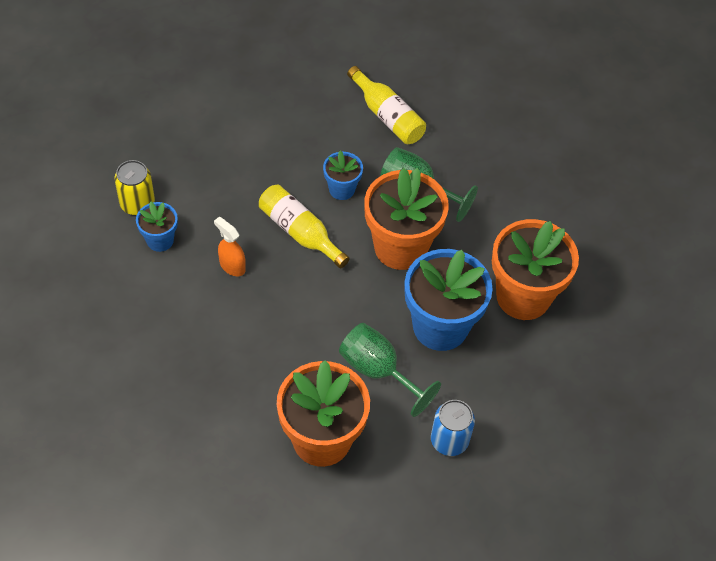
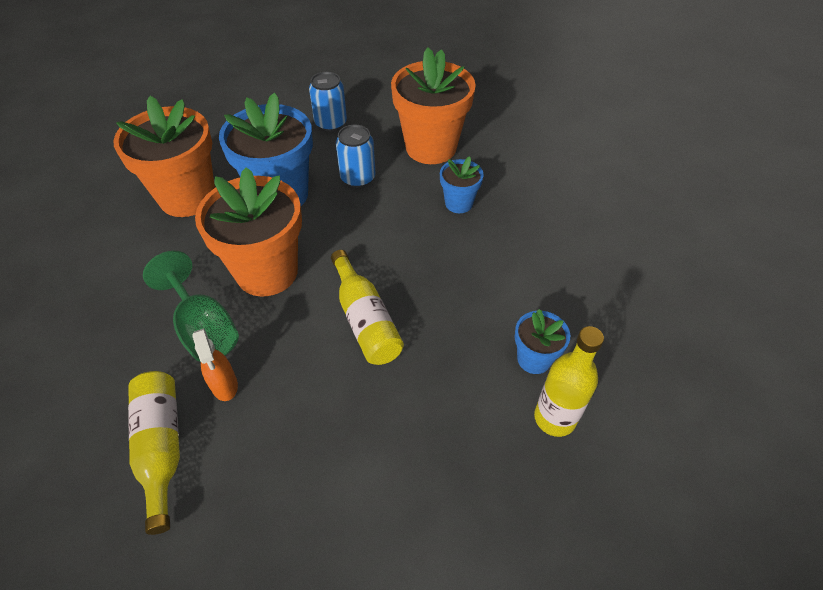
camera: 155 degrees left, 5 degrees down
(137, 204) = (554, 418): yellow can -> yellow bottle
(232, 266) = (457, 305): orange spray bottle -> orange spray bottle (224, 385)
(342, 189) = (289, 357): blue flower pot -> blue flower pot (458, 203)
(378, 371) = (358, 178): green goblet -> blue can

